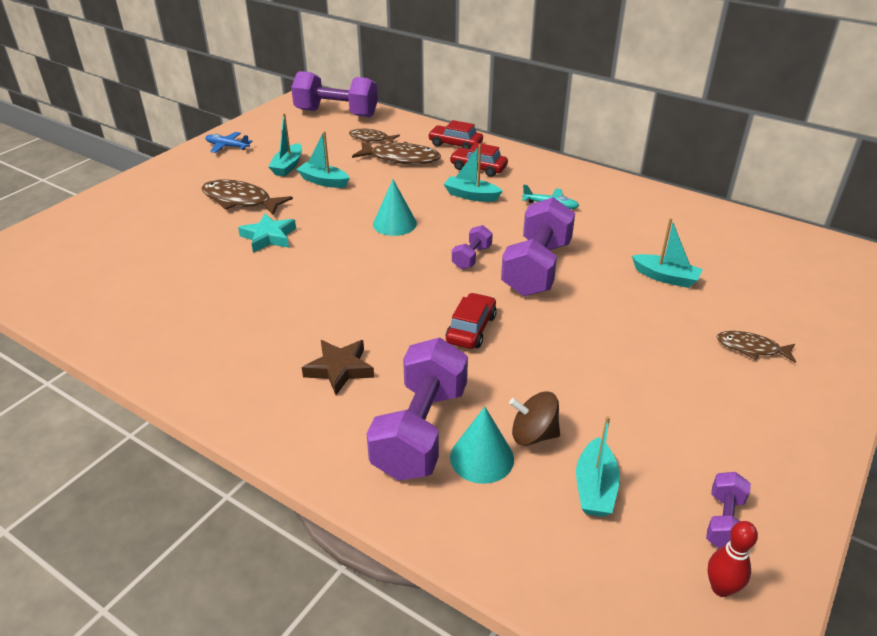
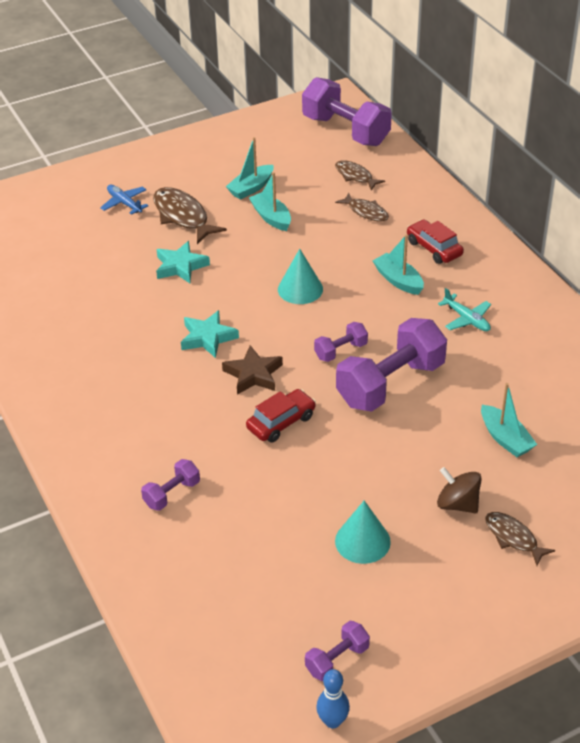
camera: 30 degrees right, 5 degrees up
(227, 147) = (212, 145): blue plane -> blue plane (124, 203)
(340, 369) = (150, 418): brown star -> brown star (253, 374)
(342, 284) = (208, 338): none -> turquoise star
(401, 158) = (366, 212): brown fish -> brown fish, size x0.61
(420, 431) = (172, 494): purple dumbbell -> purple dumbbell, size x0.48
(455, 144) = (435, 210): red car -> none
(482, 458) = (199, 534): turquoise cone -> turquoise cone (362, 541)
(533, 435) = (253, 533): brown spinning top -> brown spinning top (457, 504)
(595, 488) = (263, 592): turquoise boat -> none
(721, 588) = (288, 700): red bowling pin -> none
(782, 588) = (332, 721): none -> blue bowling pin

